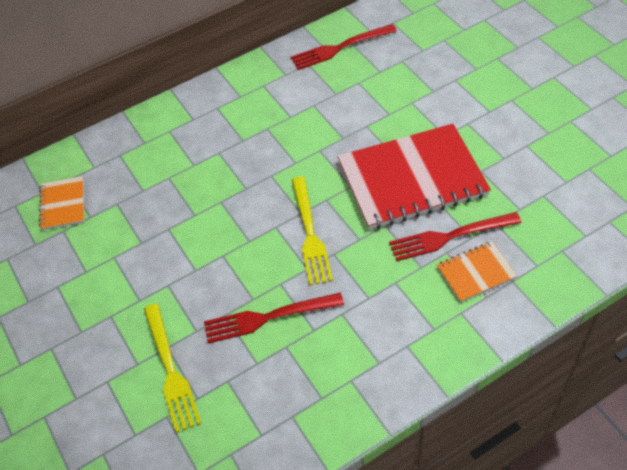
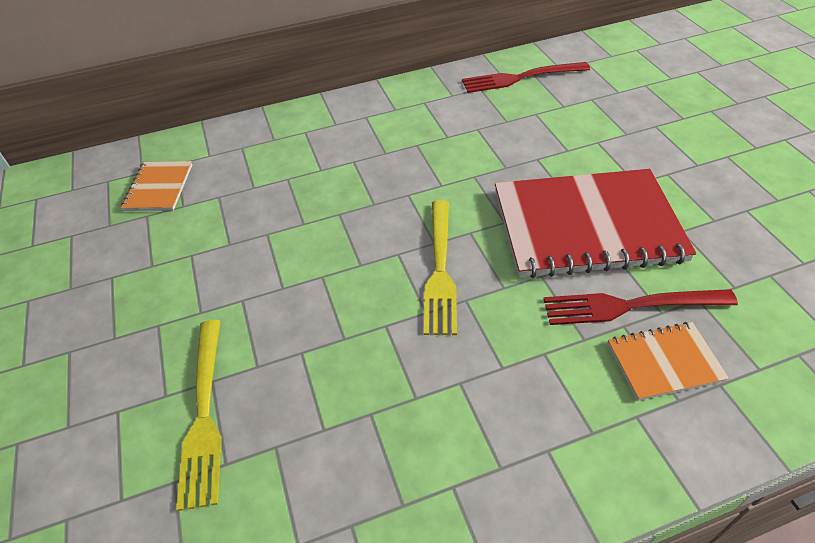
camera: 10 degrees right, 5 degrees down
(267, 318) = (356, 368): red fork -> none

